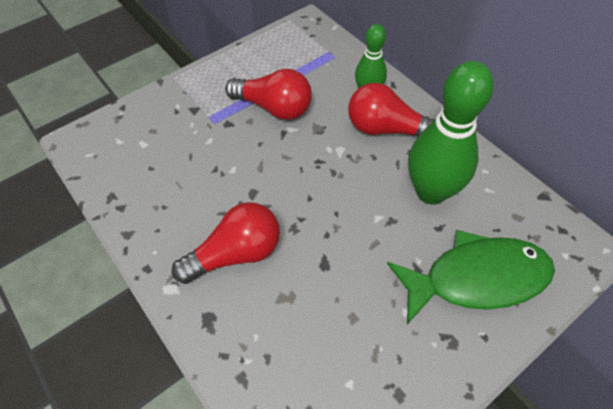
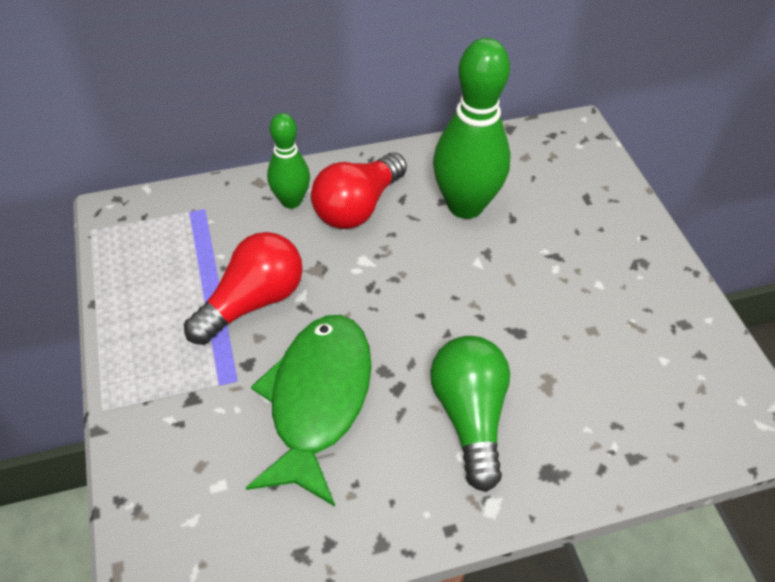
camera: 70 degrees left, 5 degrees down
(236, 254) = (469, 416): red light bulb -> green light bulb
(477, 278) = (581, 215): green fish -> green fish (318, 400)

